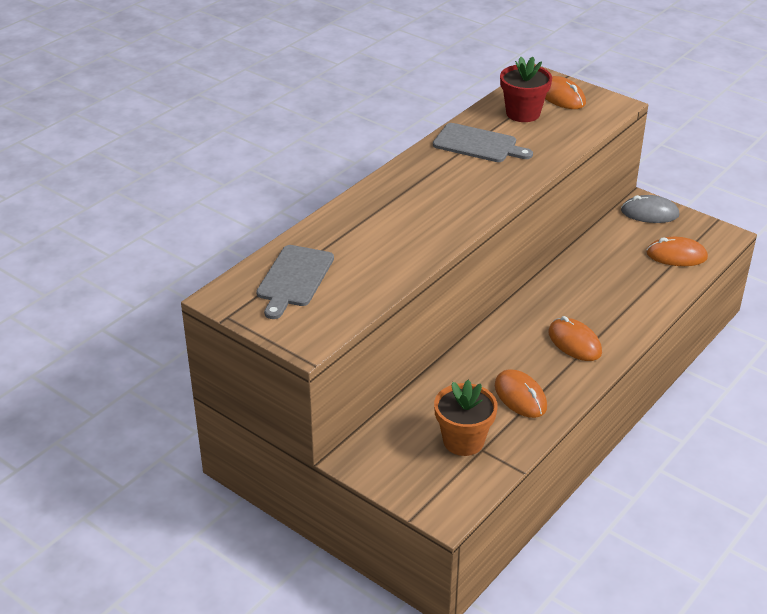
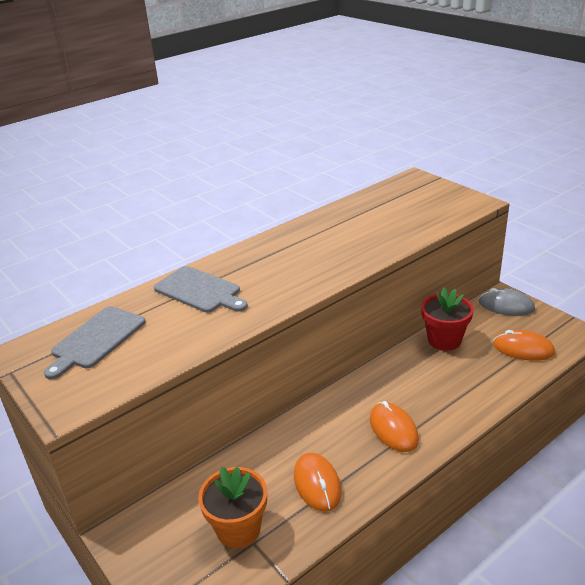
camera: 15 degrees right, 5 degrees down
(478, 144) = (334, 229): grey cutting board -> grey cutting board (199, 291)
(523, 113) = (387, 205): red flower pot -> red flower pot (444, 340)
(561, 97) = (428, 193): orange mouse -> none

